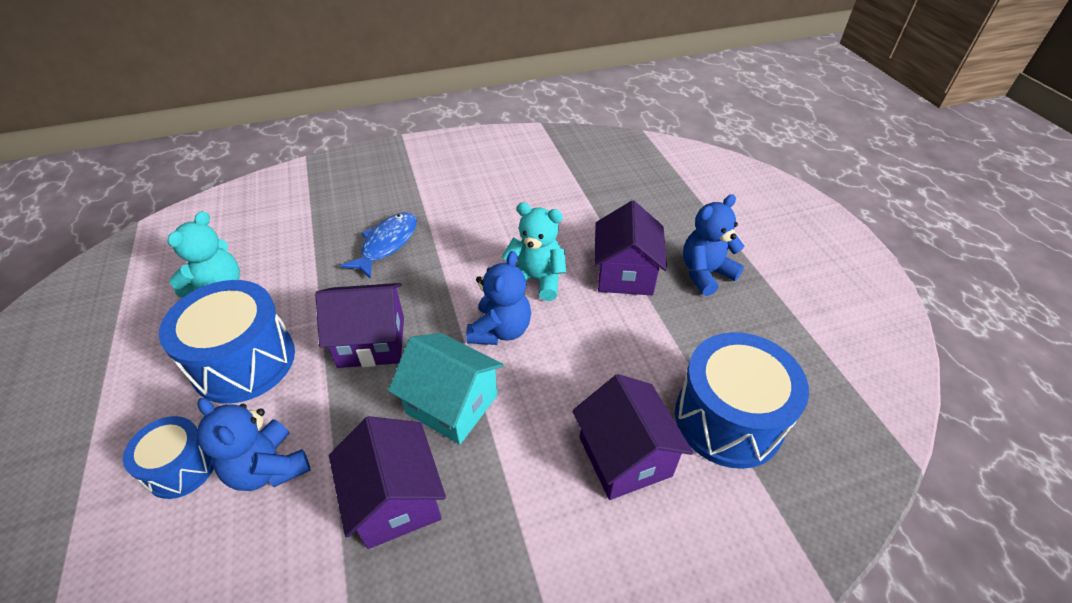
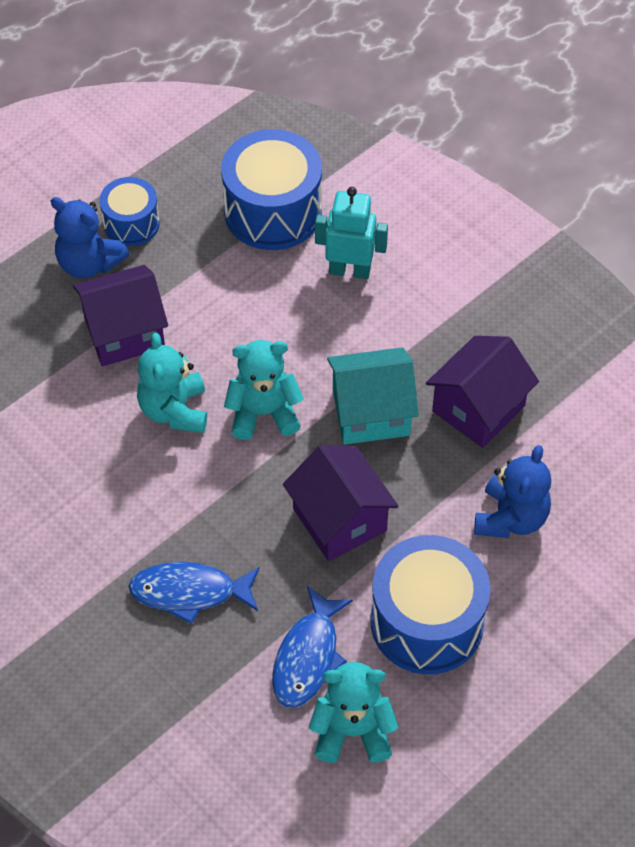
camera: 115 degrees left, 10 degrees up
(181, 467) = (551, 587): blue drum -> blue drum (131, 223)
(288, 284) = (308, 657): none -> blue fish
(452, 404) = (371, 413): turquoise house -> turquoise house turned 75 degrees clockwise
(500, 330) = (263, 413): blue teddy bear -> turquoise teddy bear
(625, 456) = (349, 270): purple house -> turquoise robot

